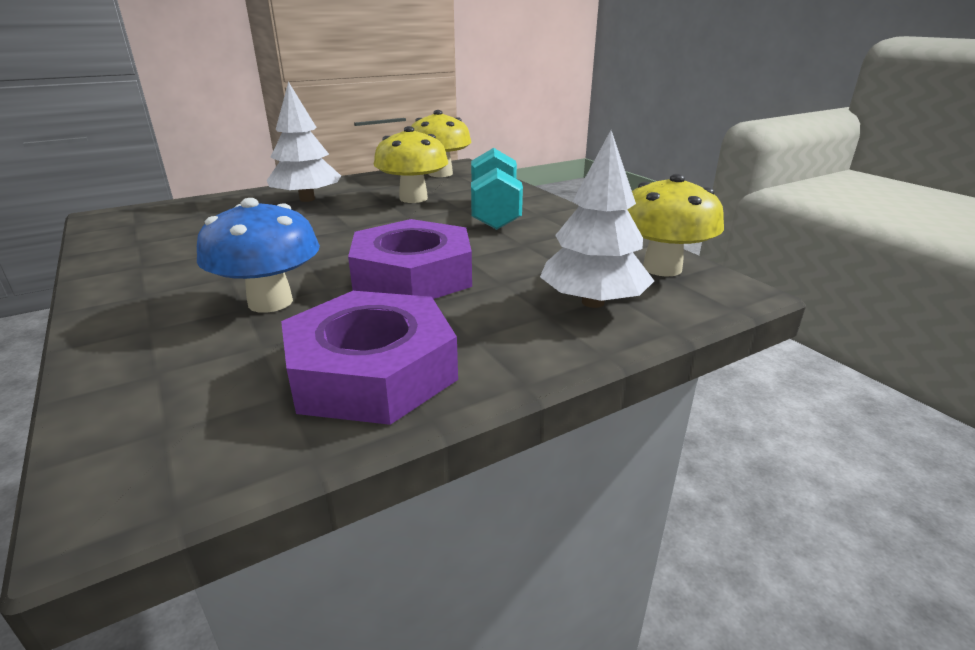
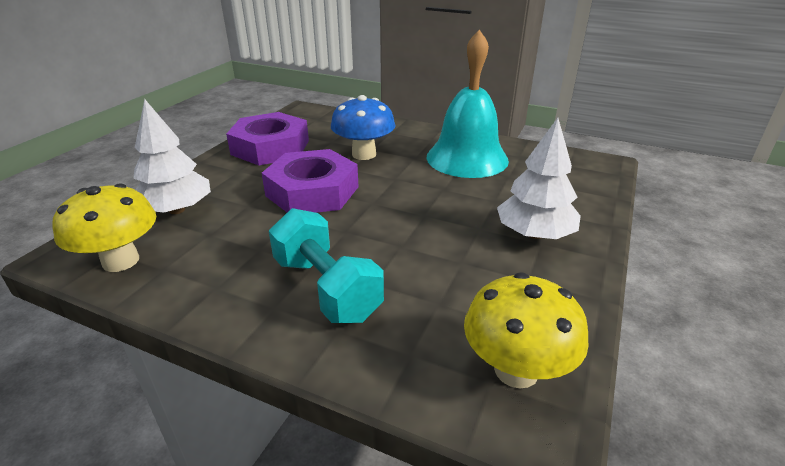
camera: 145 degrees right, 5 degrees up
(186, 257) = (467, 158): none -> turquoise bell
(413, 198) = (445, 280): yellow mushroom -> none

